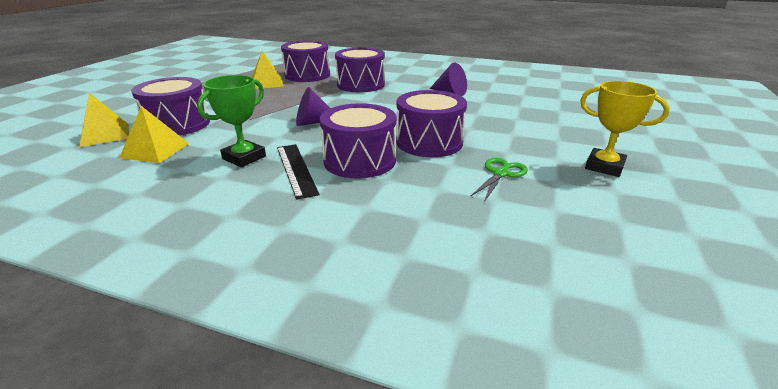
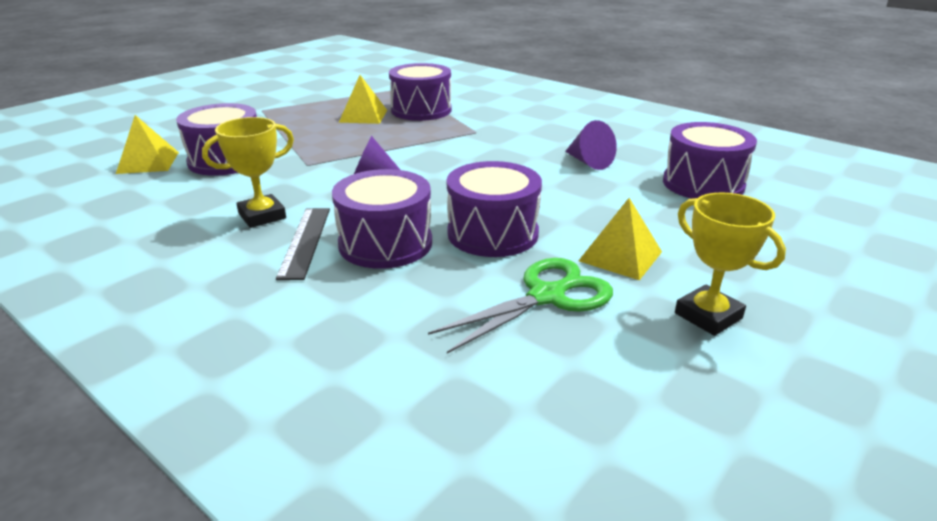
camera: 20 degrees right, 0 degrees up
(155, 150) = (181, 190): yellow pyramid -> yellow pyramid (620, 256)
(244, 158) = (262, 216): green trophy -> yellow trophy
(361, 84) = (477, 133): purple drum -> purple drum (703, 184)
(501, 174) = (546, 296): green scissors -> green scissors, size x1.59

